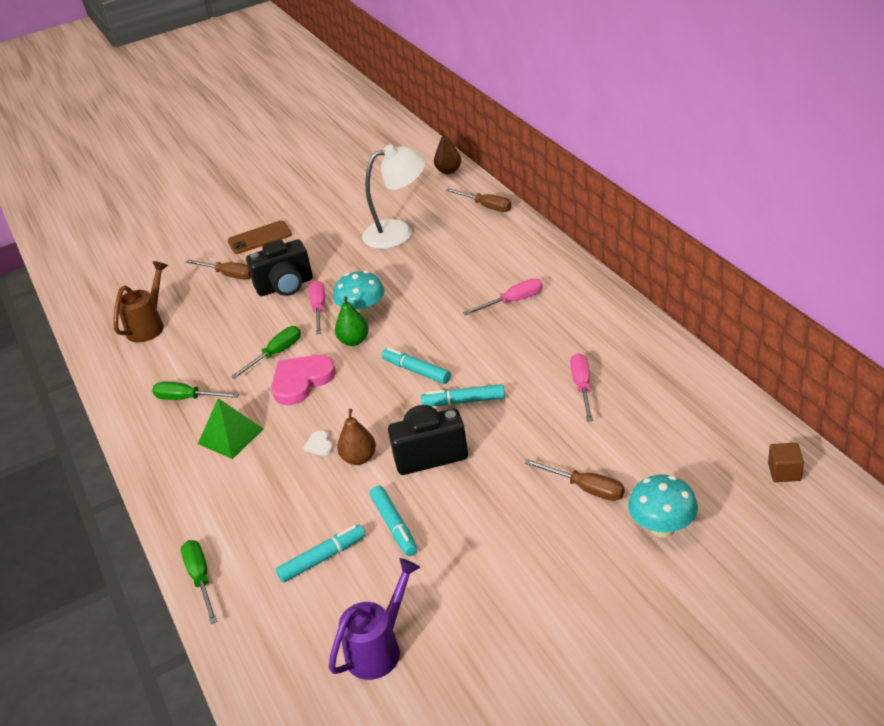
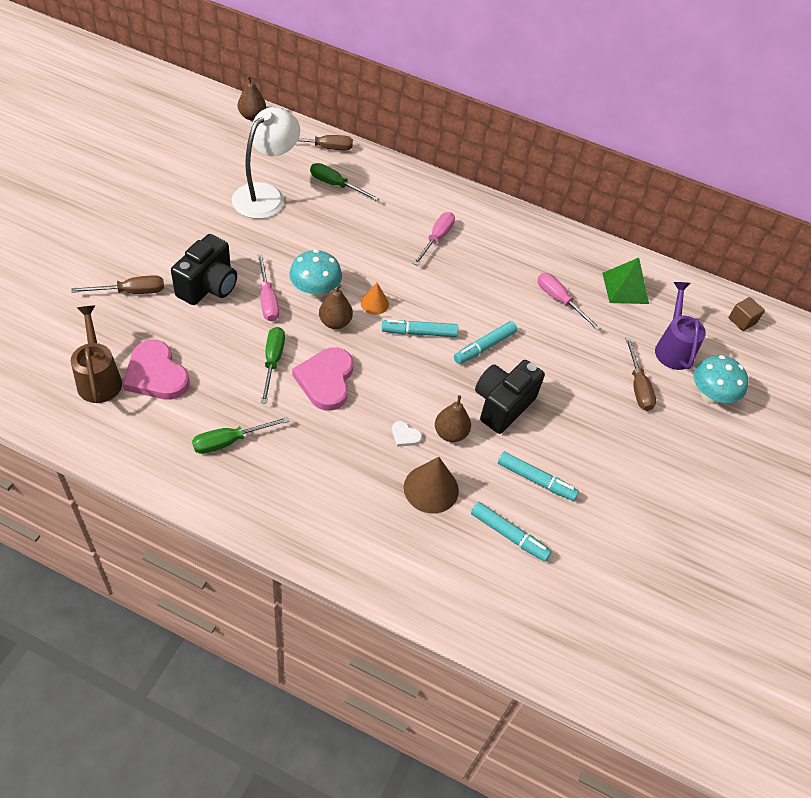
camera: 50 degrees left, 15 degrees up
(187, 335) = (156, 374): none -> pink heart
(201, 578) = (427, 605): green screwdriver -> green screwdriver (335, 185)
(231, 436) = (314, 461): green pyramid -> green pyramid (625, 288)
(260, 238) = (123, 239): brown phone -> none
(297, 493) = (431, 488): none -> brown cone
(319, 308) = (267, 300): pink screwdriver -> pink screwdriver turned 150 degrees counterclockwise
(322, 558) = (509, 535): turquoise marker -> turquoise marker turned 105 degrees clockwise
(354, 341) = (335, 322): green pear -> brown pear
(379, 648) = (621, 585): purple watering can -> purple watering can (673, 348)
(402, 336) = (374, 303): none -> orange cone
(586, 488) = (638, 386): brown screwdriver -> brown screwdriver turned 90 degrees clockwise

